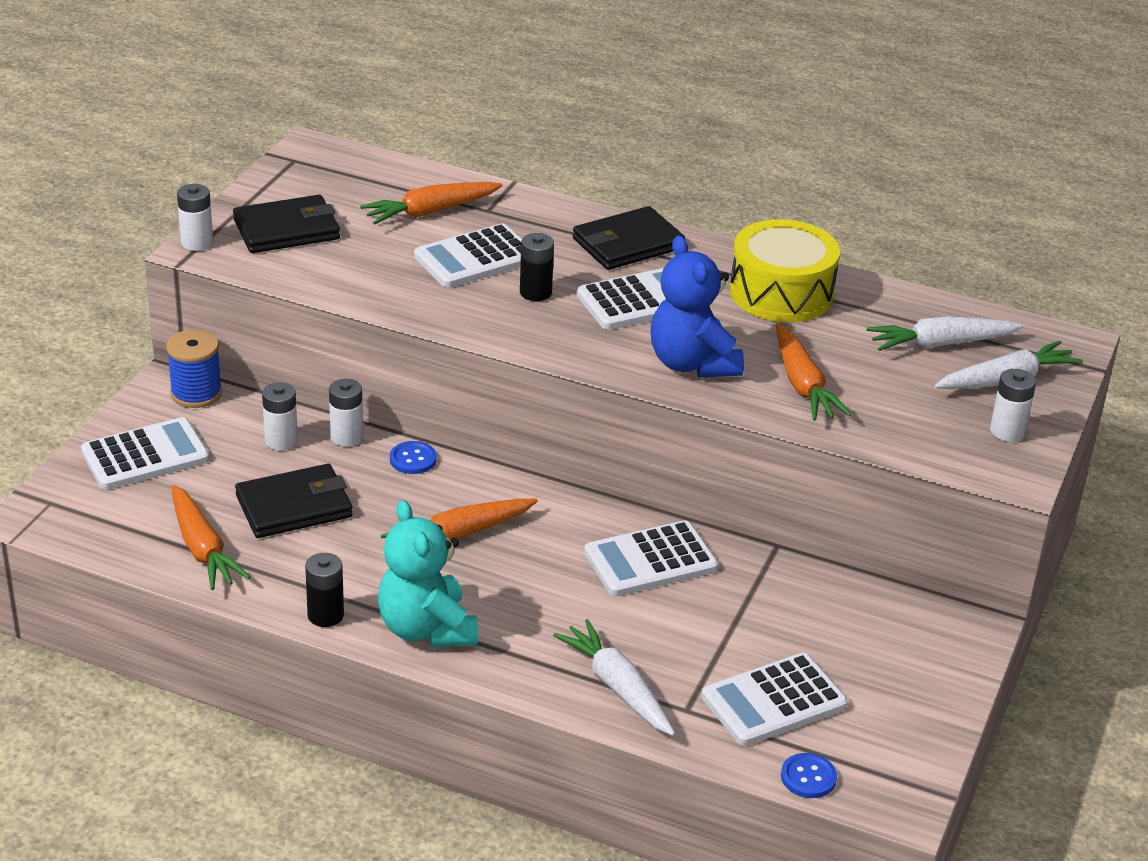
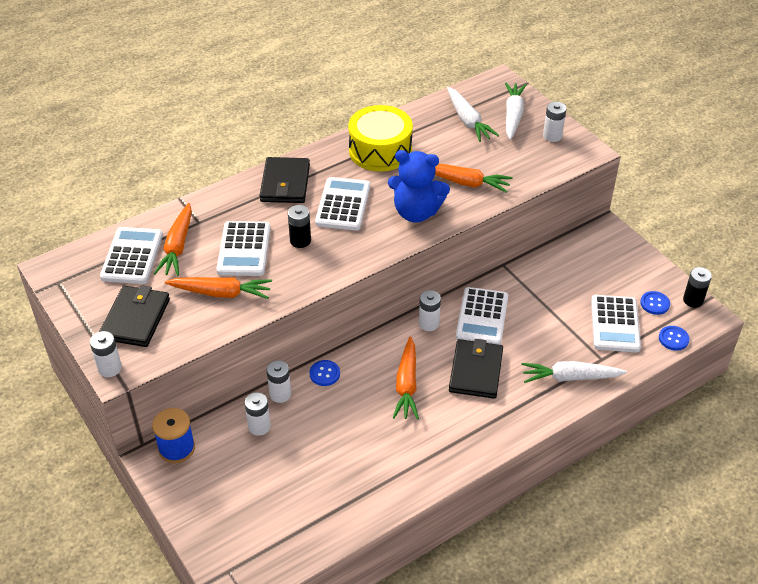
camera: 55 degrees left, 10 degrees up
(145, 456) = (220, 501): white calculator -> white calculator (132, 256)
(202, 548) = (333, 508): orange carrot -> orange carrot (221, 293)
(294, 506) = (326, 447): black wallet -> black wallet (476, 371)
(325, 615) = (434, 474): black battery -> black battery (693, 300)
(426, 629) = (475, 434): turquoise teddy bear -> none
(588, 515) = (429, 323): none -> white battery
(865, 732) = (654, 303): none -> blue button
(940, 344) = (468, 120): white carrot -> white carrot turned 45 degrees counterclockwise

